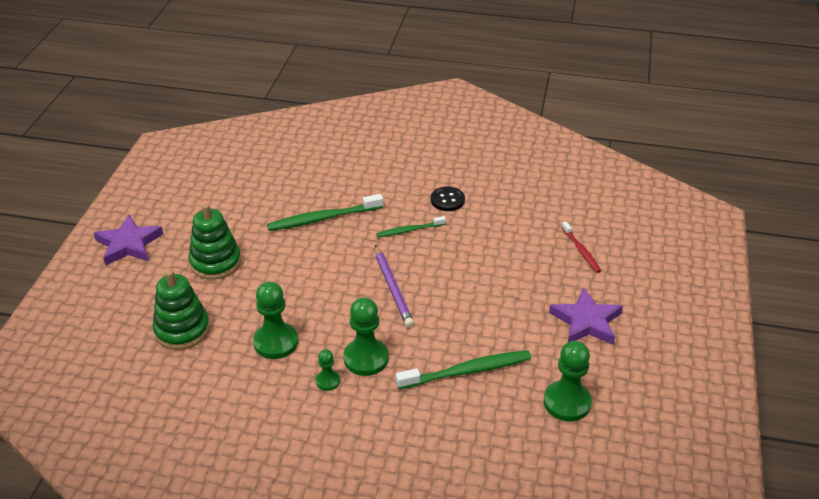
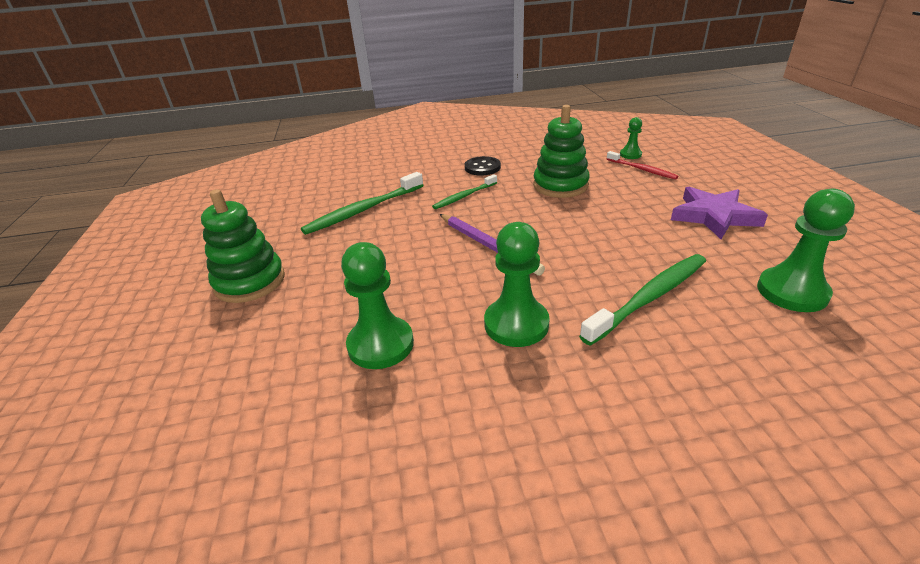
camera: 20 degrees left, 5 degrees down
(128, 244) = (116, 295): purple star -> none
(182, 330) = (229, 373): green stacking toy -> green stacking toy (560, 185)
(327, 381) = (487, 369): green pawn -> green pawn (630, 154)

